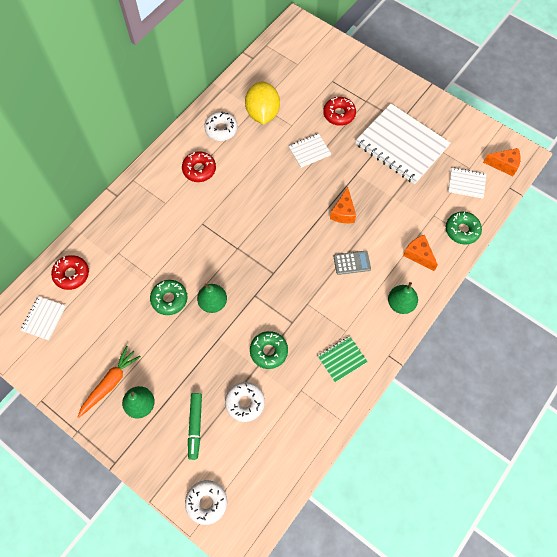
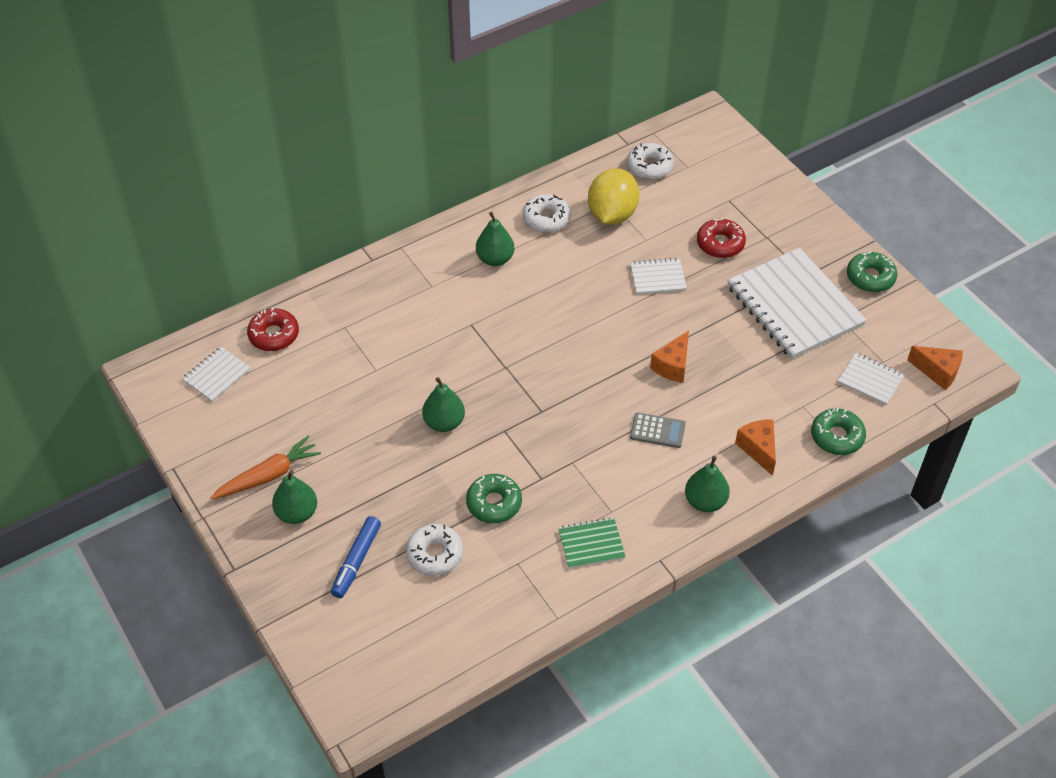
camera: 20 degrees right, 15 degrees down
(169, 299) = (388, 401): green donut -> green donut (870, 277)
(195, 426) = (357, 561): green marker -> blue marker
(199, 169) = (495, 259): red donut -> green pear
(206, 502) = (332, 655): white donut -> white donut (649, 167)

